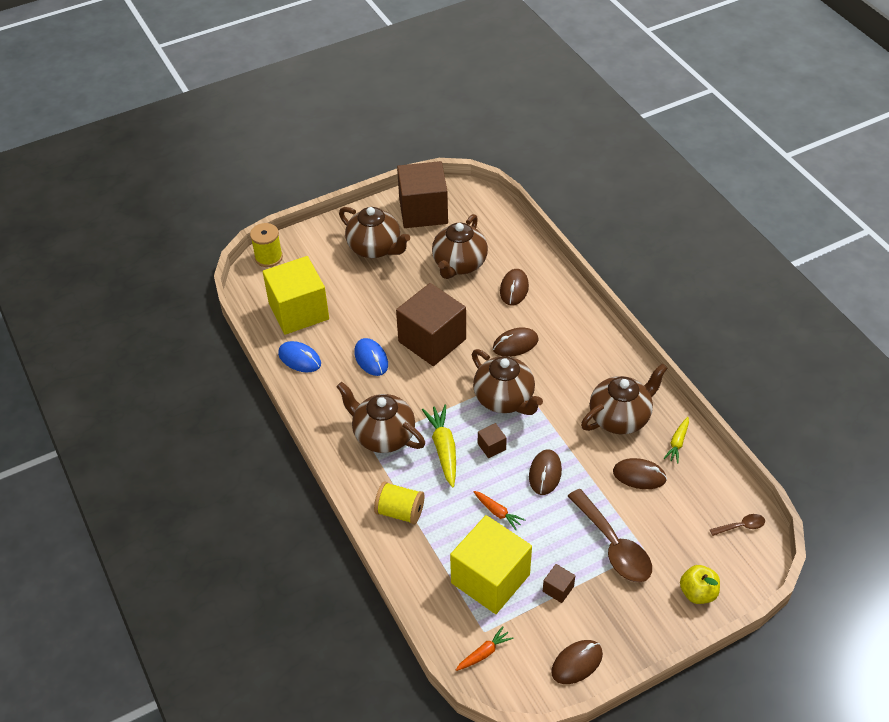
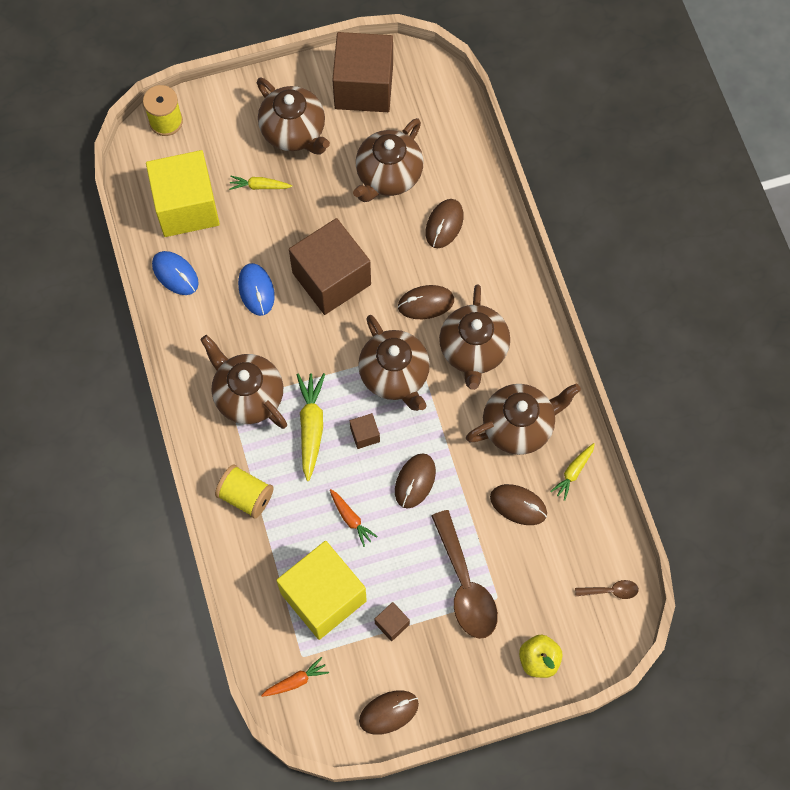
camera: 10 degrees right, 20 degrees up
(356, 288) = (259, 186): none -> yellow carrot
(565, 370) = (473, 351): none -> brown teapot

